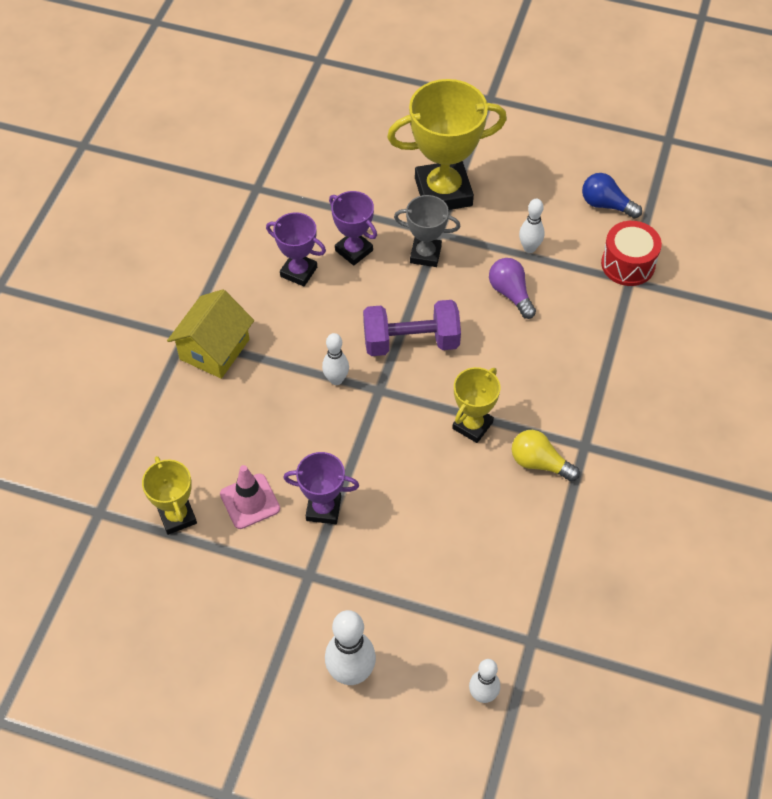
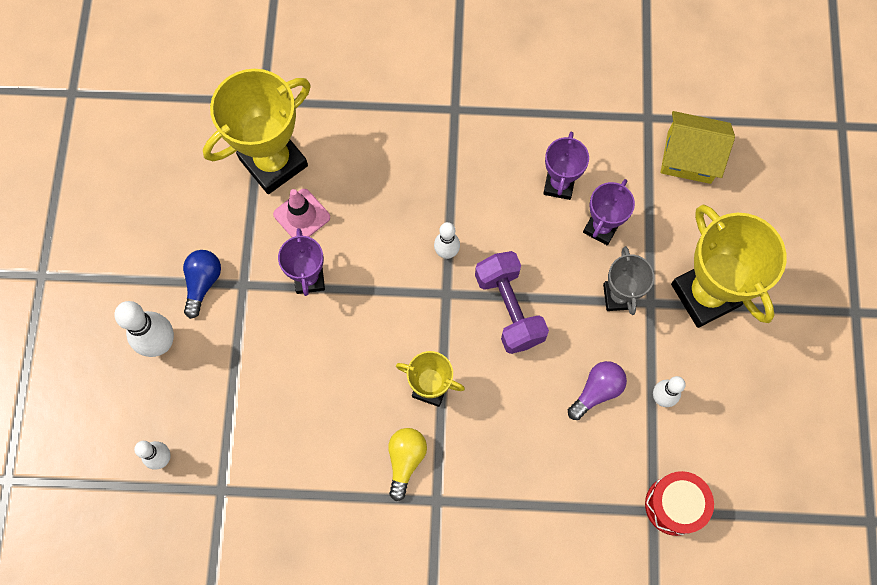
camera: 75 degrees right, 15 degrees up
(177, 516) = (273, 162): yellow trophy -> yellow trophy, size x1.83
(214, 349) = (449, 138): yellow house -> yellow house (689, 157)
(606, 205) = (748, 467): blue light bulb -> blue light bulb (203, 283)

